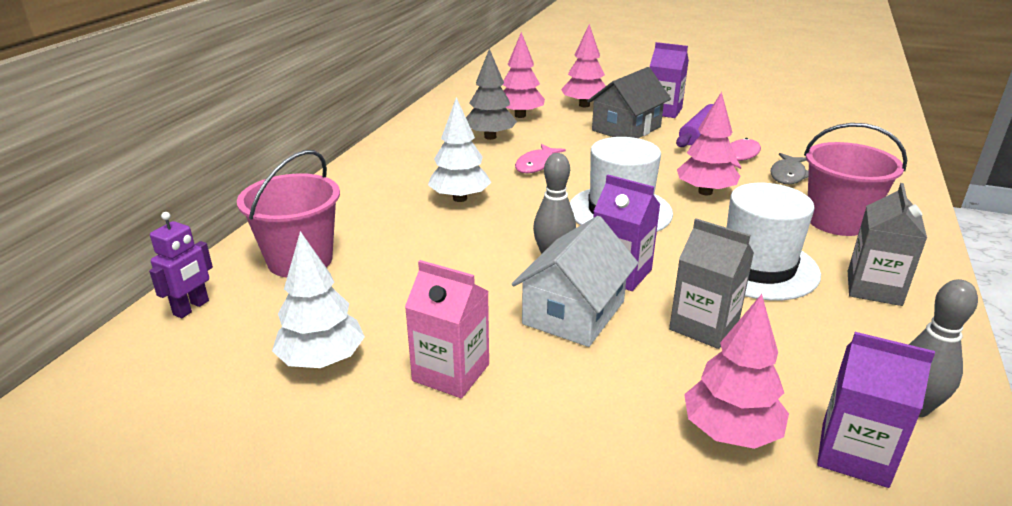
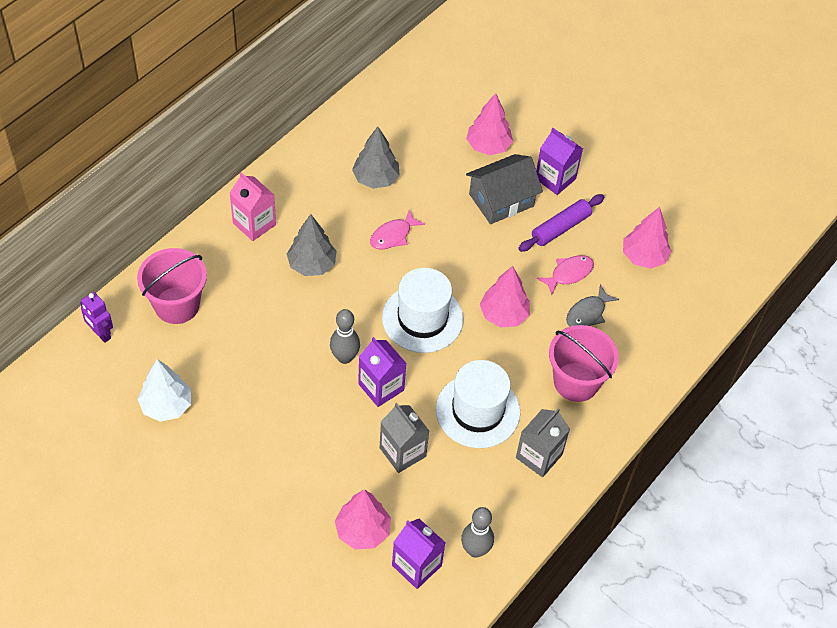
camera: 15 degrees right, 25 degrees up
(191, 308) = (101, 334): purple robot -> purple robot turned 90 degrees clockwise
(451, 372) = (235, 439): pink carton -> pink carton (254, 224)
(459, 198) = (312, 264): white tree -> grey tree
(520, 115) = (419, 148): pink tree -> pink tree (643, 257)
(574, 312) = (330, 414): white house -> none

